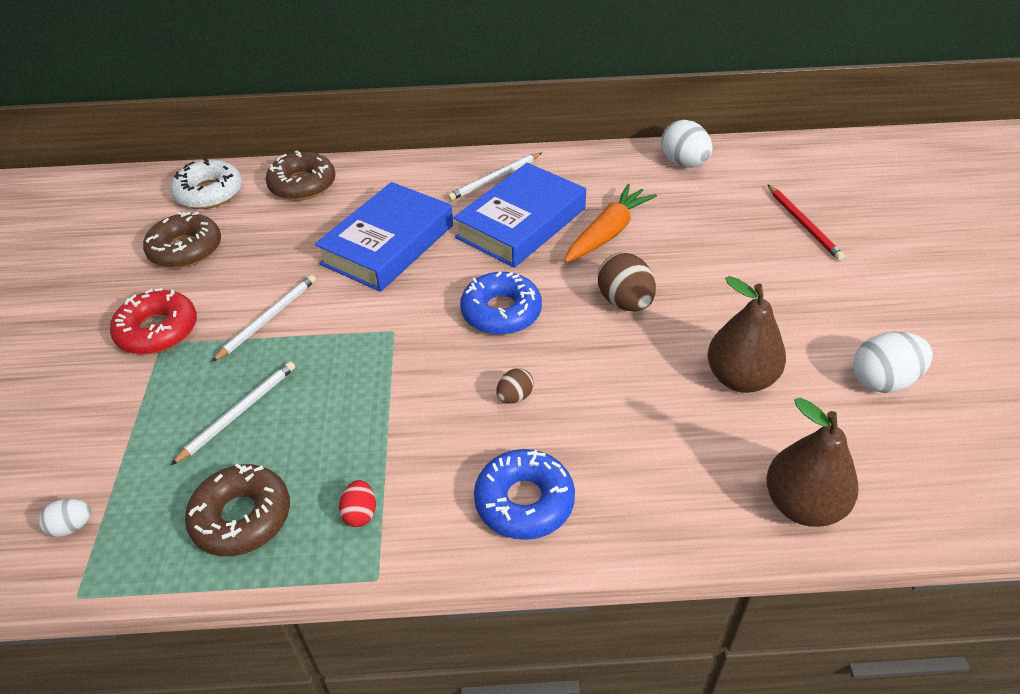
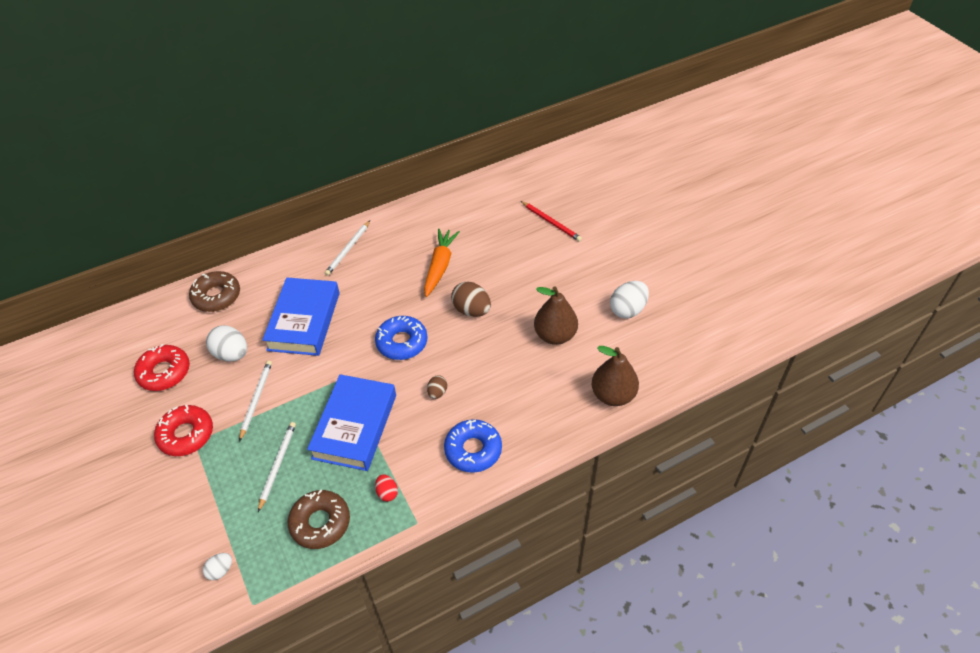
camera: 25 degrees left, 5 degrees up
(185, 249) = (164, 372): brown donut -> red donut
(209, 193) = (151, 324): white donut -> none
(521, 223) = (382, 277): blue book -> blue book (355, 426)
(684, 163) = (463, 200): white egg -> white egg (231, 354)

